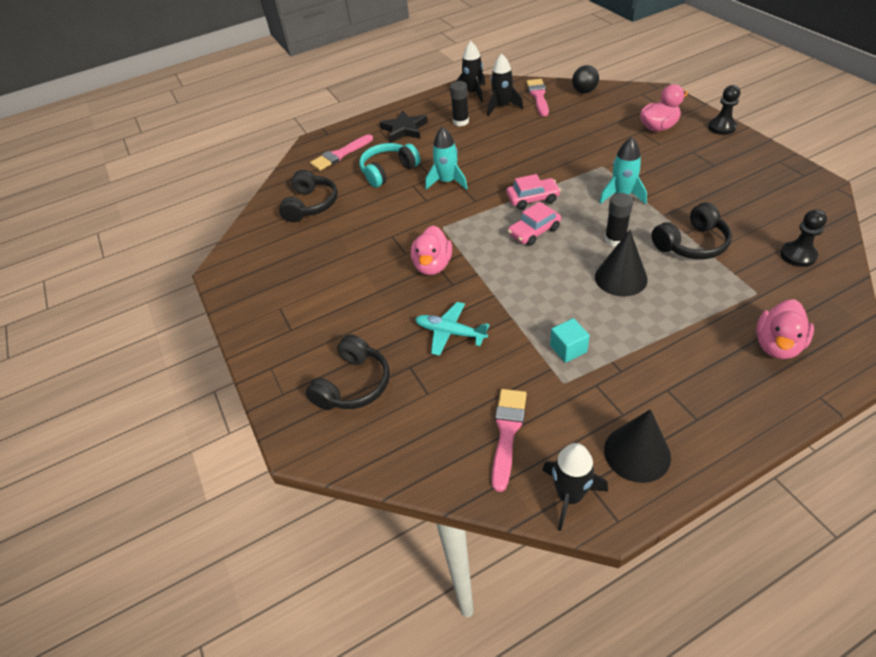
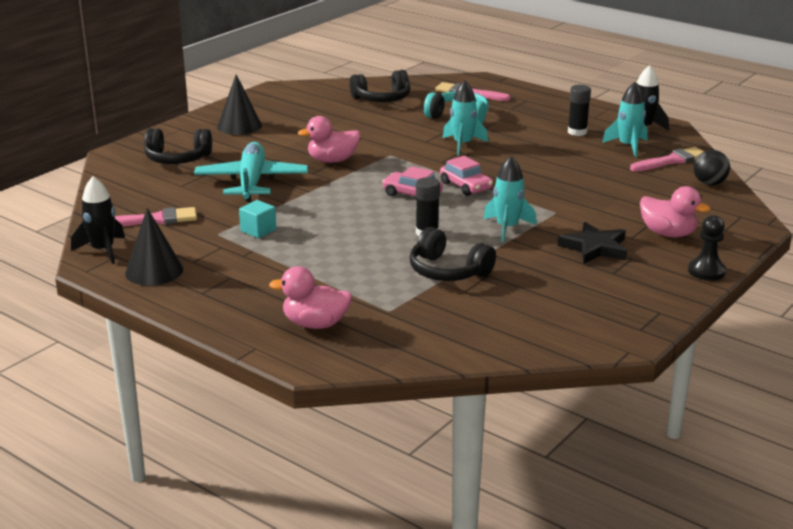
camera: 60 degrees right, 20 degrees down
(404, 129) = (537, 110): black star -> black star (594, 248)
(450, 333) = (252, 182): turquoise plane -> turquoise plane, size x1.71
(502, 107) = (628, 146): black rocket -> turquoise rocket
(621, 278) = (368, 242): black cone -> black cone (239, 126)
(798, 255) = (469, 330): black pawn -> none

